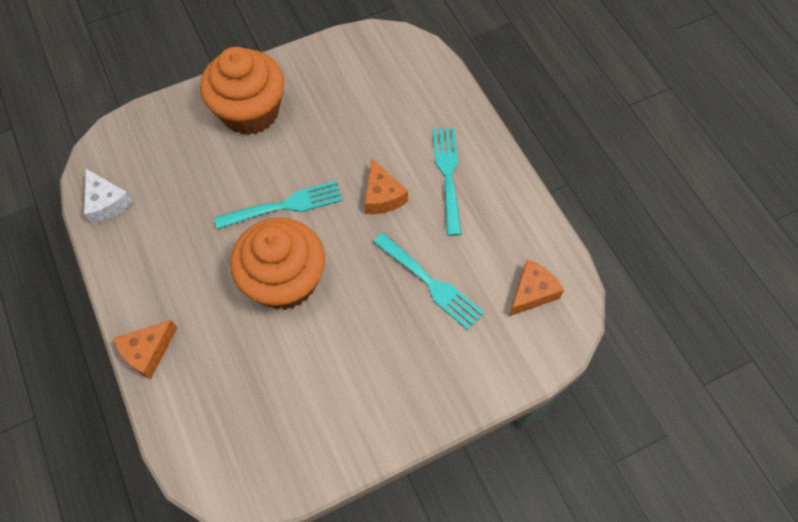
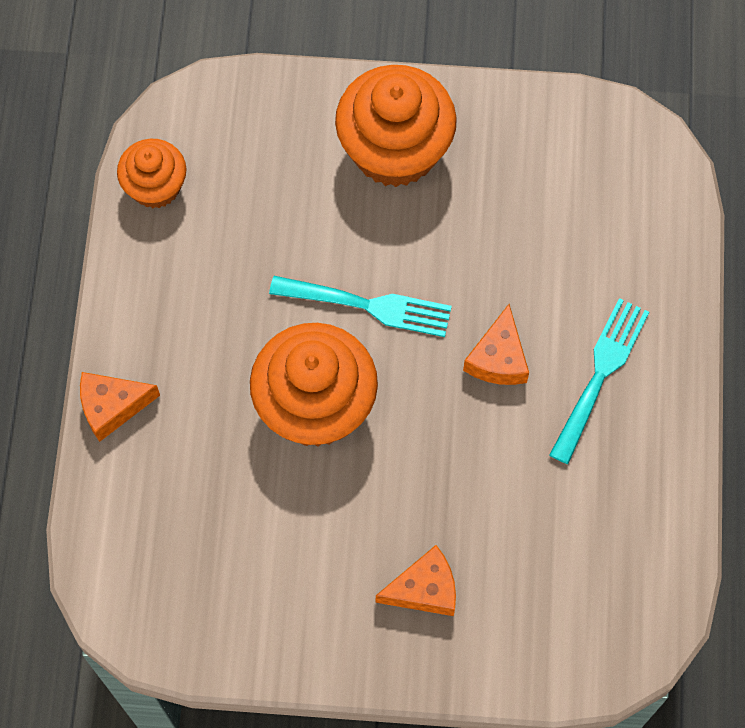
camera: 30 degrees right, 5 degrees up
(107, 203) = (155, 186): white cheese -> orange cupcake
(430, 283) = (491, 505): turquoise fork -> none
(532, 292) = (611, 588): orange cheese -> orange cheese (424, 589)

